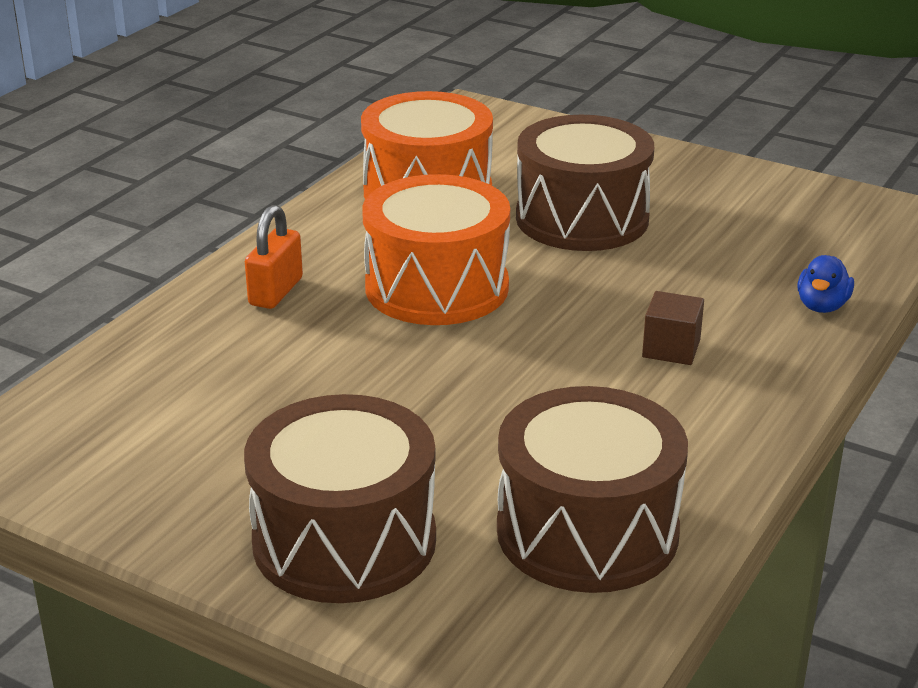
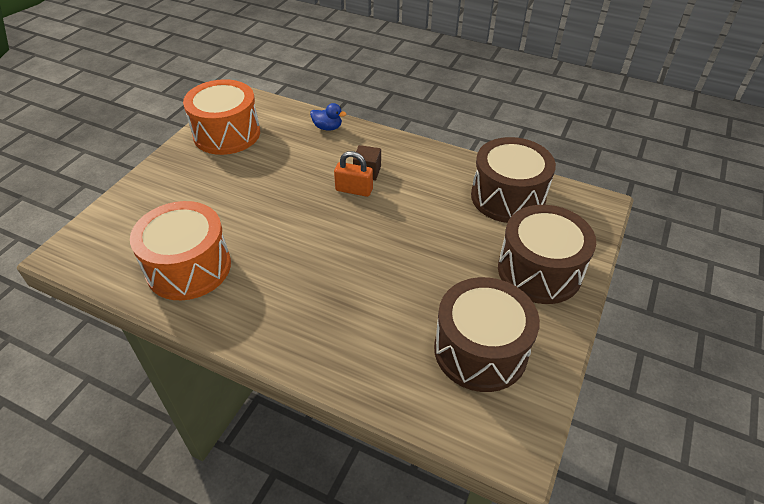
camera: 95 degrees left, 15 degrees up
(276, 292) = (316, 329): orange padlock -> orange padlock (354, 190)
(436, 287) = (311, 255): orange drum -> orange drum (227, 134)
(582, 218) = (234, 200): brown drum -> brown drum (480, 350)

